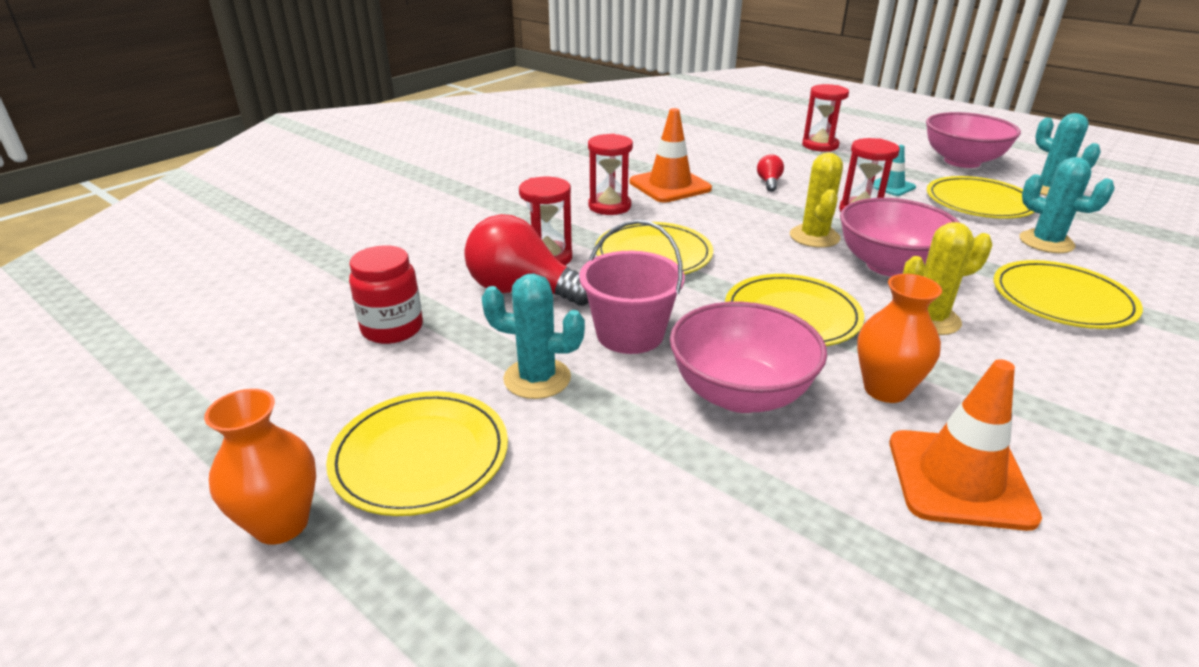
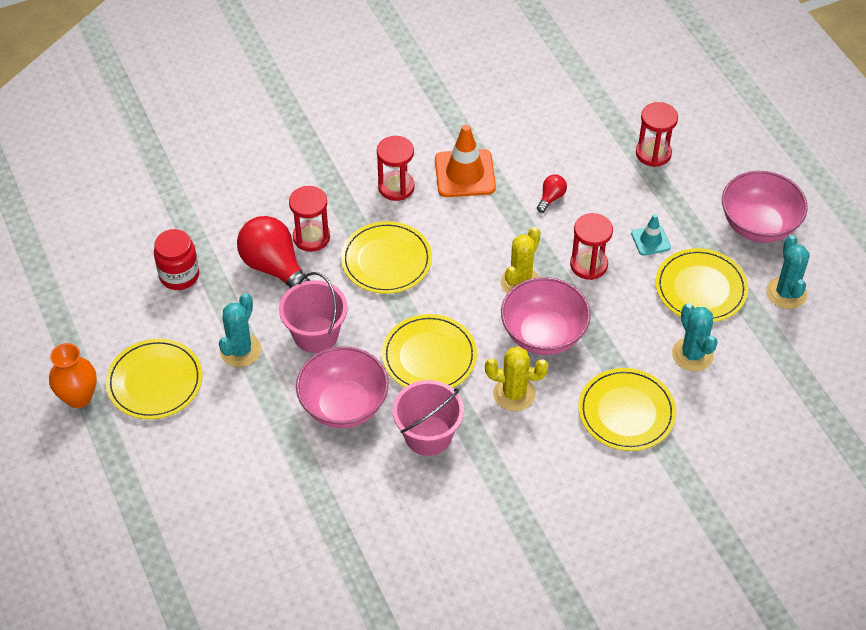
camera: 25 degrees right, 20 degrees up
(537, 378) = (240, 350): turquoise cactus -> turquoise cactus turned 75 degrees clockwise
(885, 389) = (428, 435): orange vase -> pink bucket
(959, 479) = (407, 502): orange traffic cone -> none

